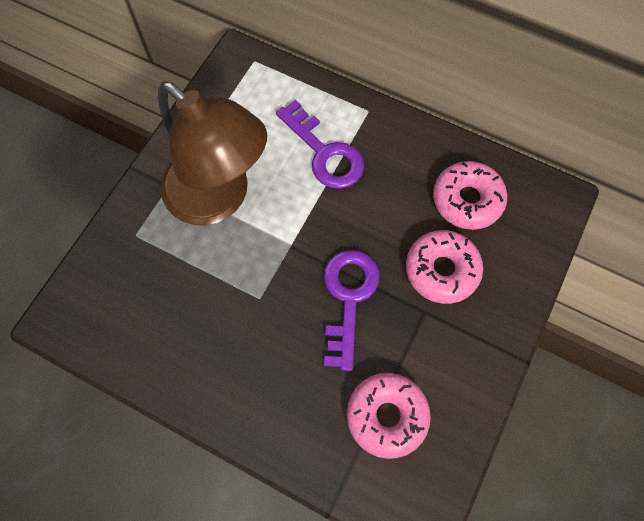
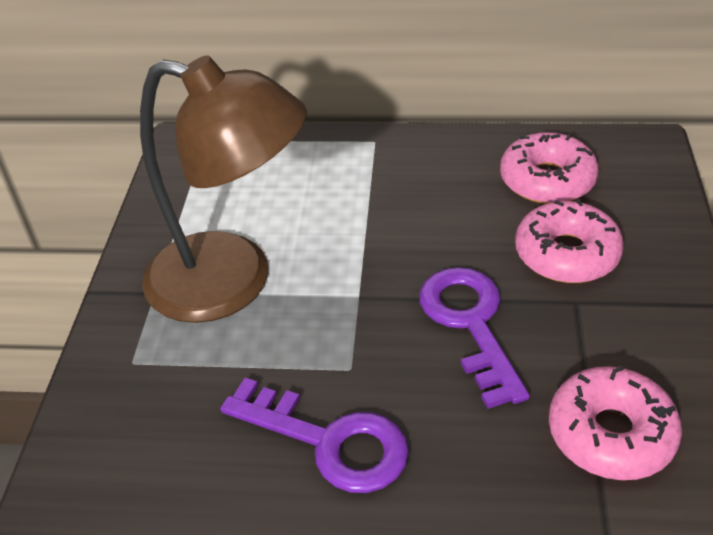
camera: 20 degrees left, 25 degrees down
(324, 153) = (345, 194): purple key -> purple key (329, 441)

